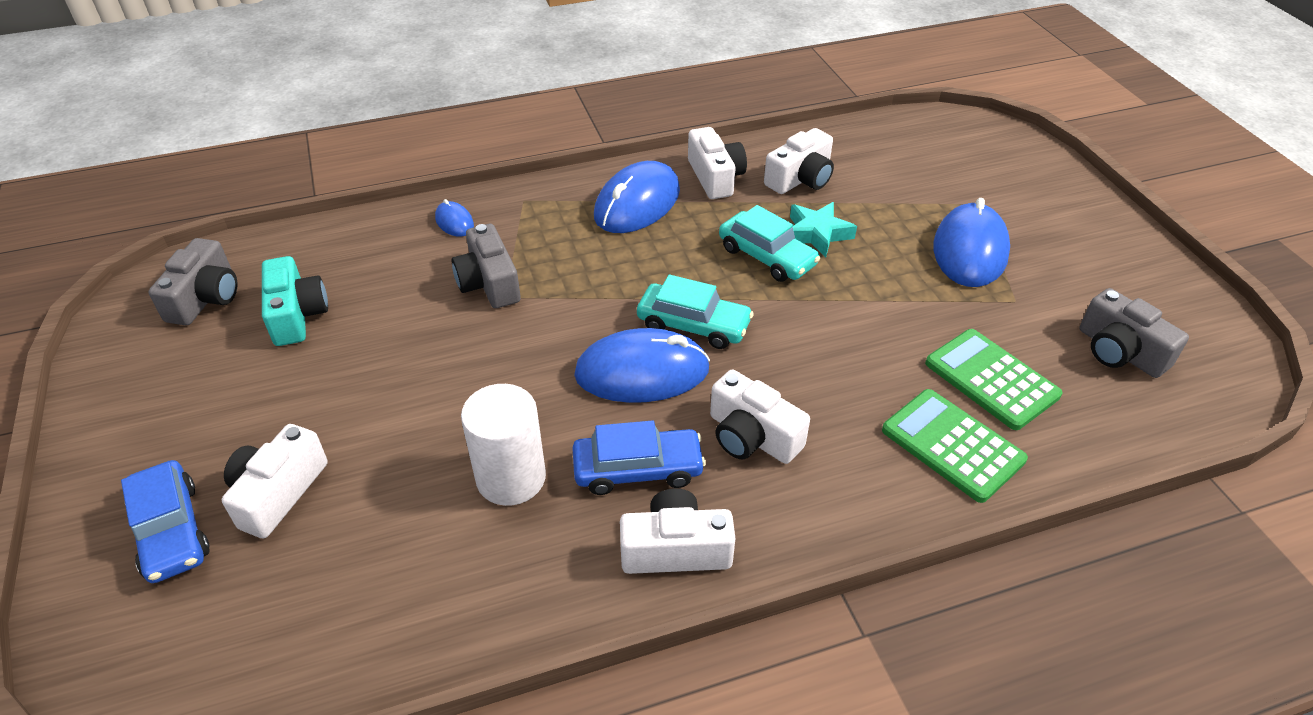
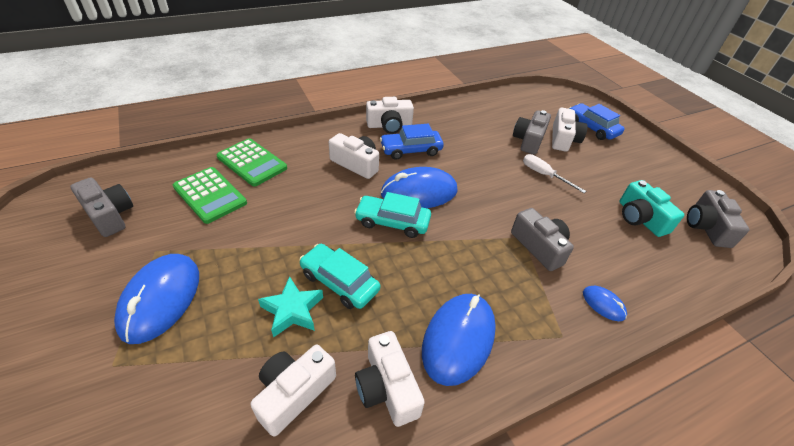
camera: 170 degrees right, 0 degrees up
(362, 491) = (529, 140): none -> grey camera
(394, 399) = (544, 175): none -> white screwdriver
(511, 478) = (467, 146): white cylinder -> none

